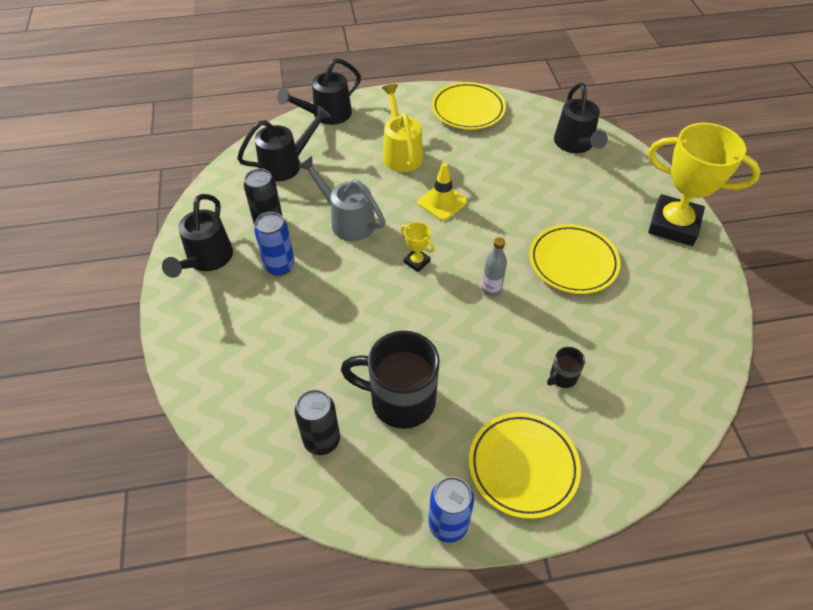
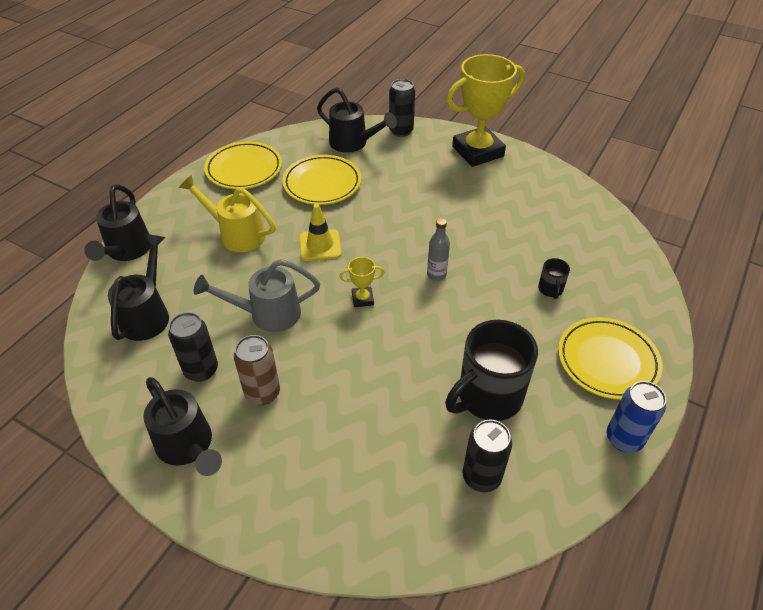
camera: 50 degrees left, 5 degrees down
(279, 266) = (262, 393): blue can -> brown can
(573, 262) = (457, 217): yellow plate -> yellow plate (322, 184)
(630, 161) = (401, 131): none -> black can

